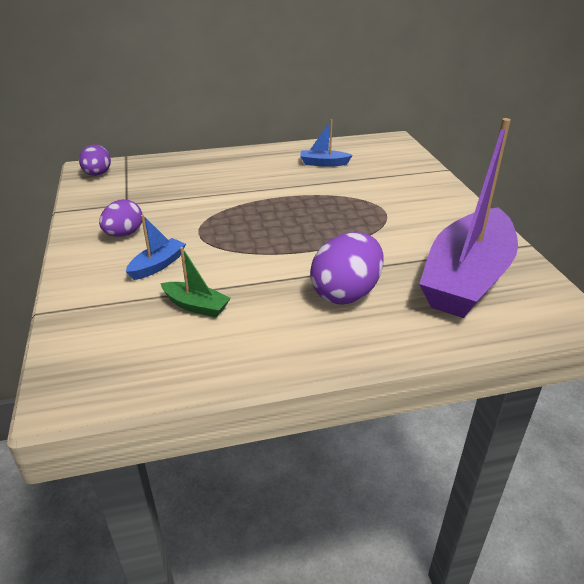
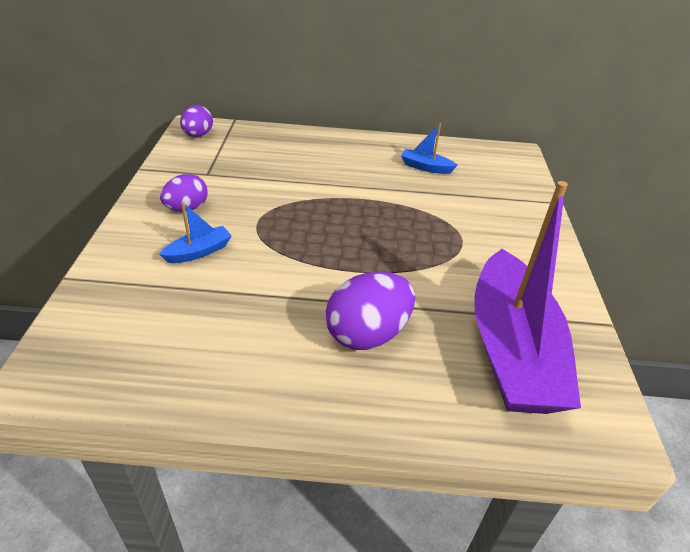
camera: 15 degrees right, 5 degrees up
(196, 306) = (210, 309): green boat -> none
(466, 278) = (511, 350): purple boat -> purple boat turned 45 degrees counterclockwise

